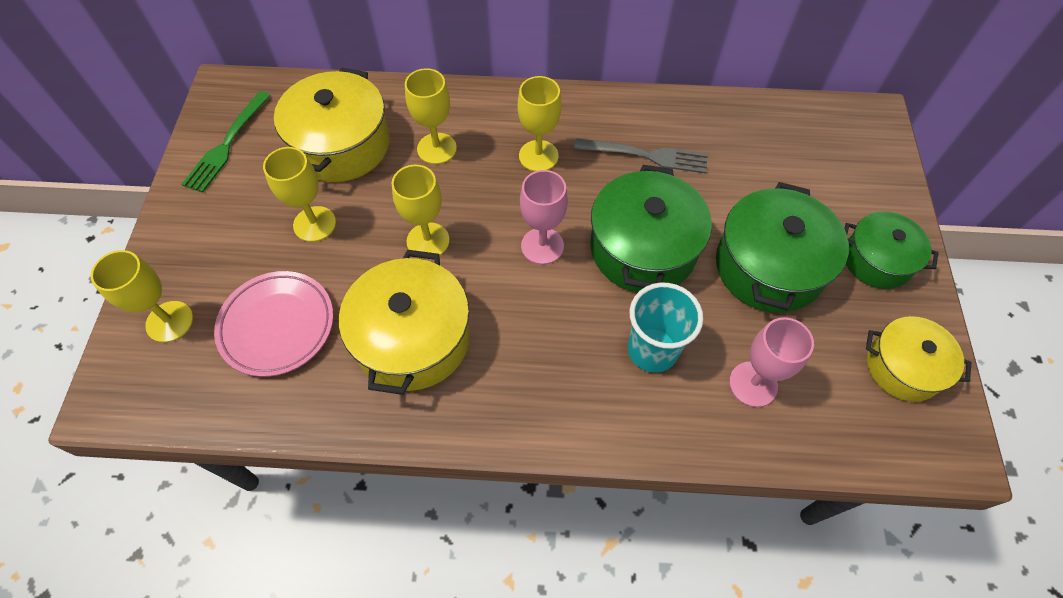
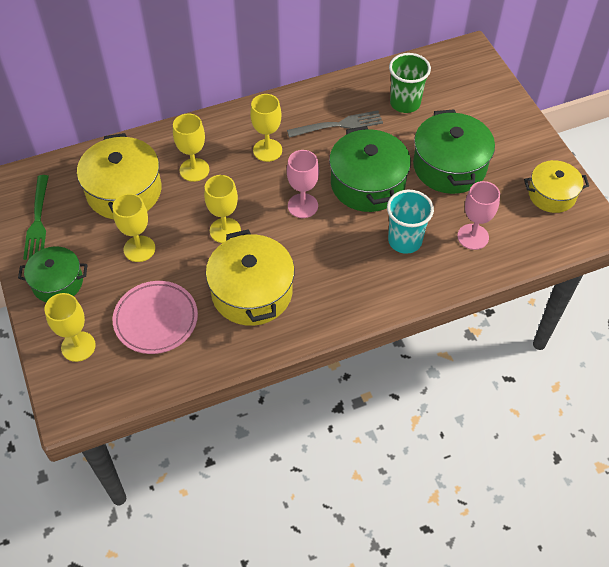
camera: 25 degrees left, 5 degrees down
(749, 157) = (405, 103): none -> green cup
(877, 260) = (510, 139): green pot -> green pot (57, 282)

